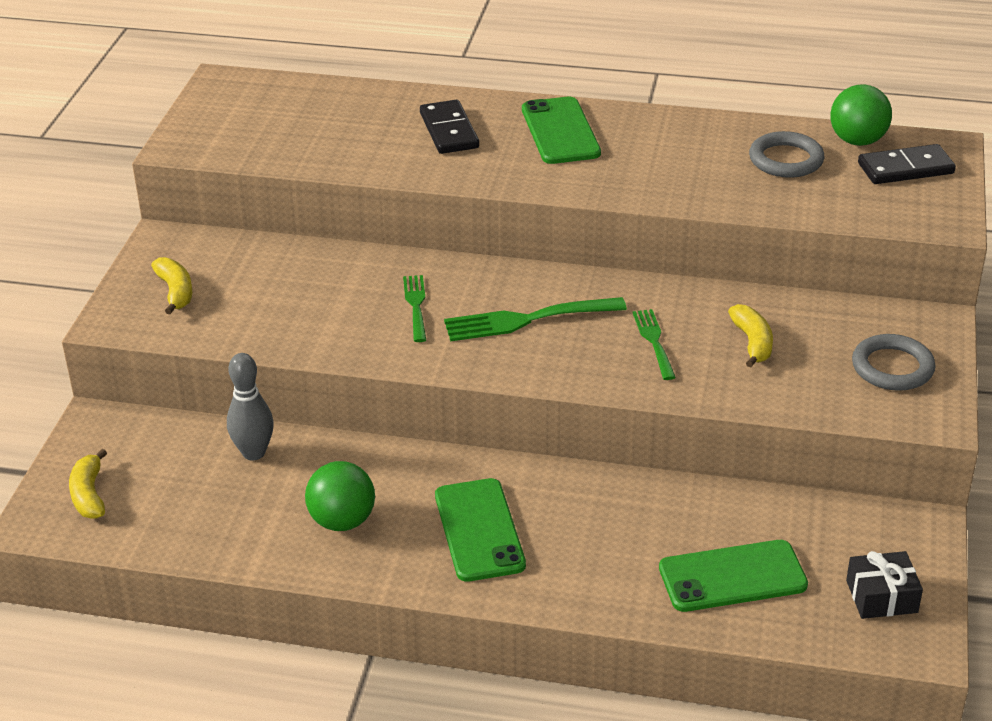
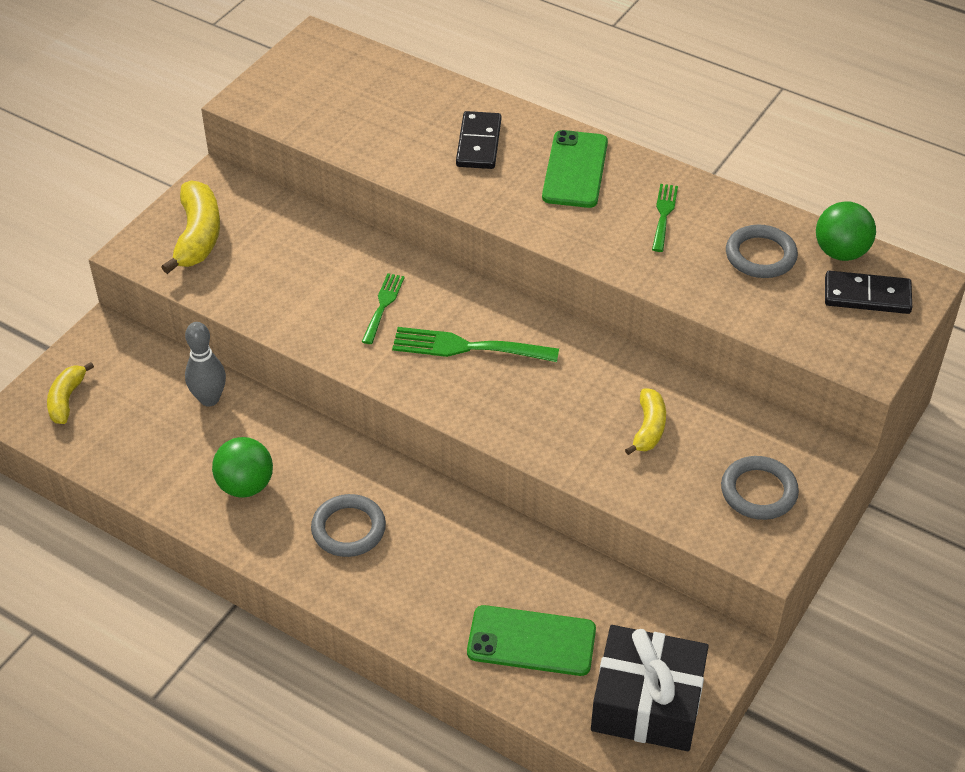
camera: 20 degrees right, 10 degrees up
(175, 292) = (198, 236): yellow banana -> yellow banana, size x1.62
(479, 530) = (348, 529): green phone -> grey ring
(653, 341) = (563, 401): green fork -> green fork (663, 214)
(881, 596) = (647, 702): black gift -> black gift, size x1.87

